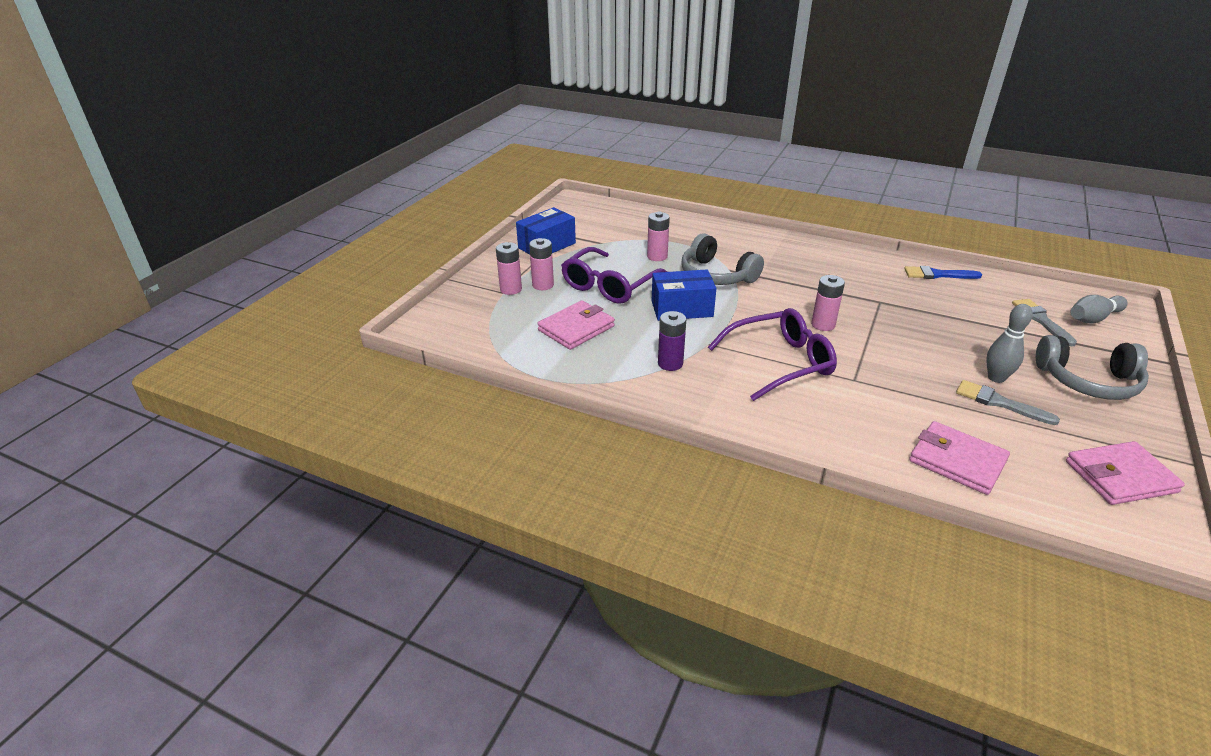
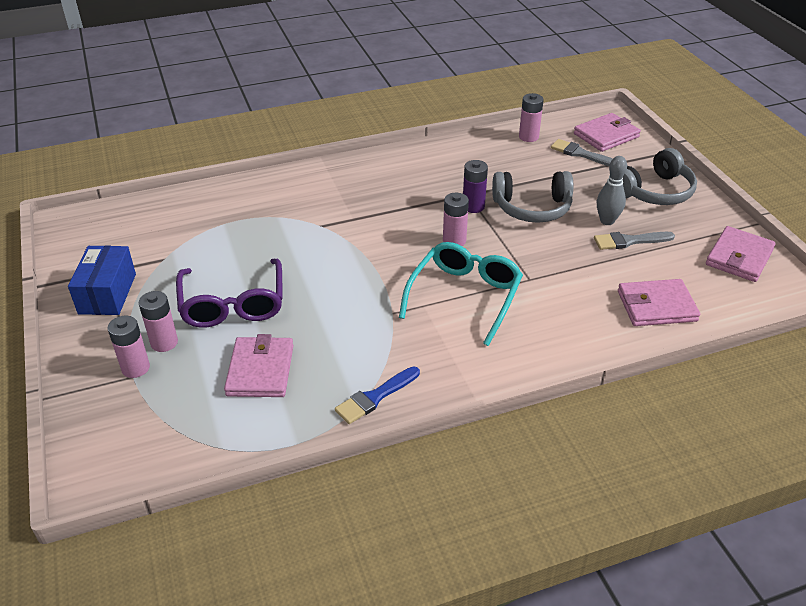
camera: 45 degrees left, 5 degrees up
(657, 256) = (239, 246): pink battery -> pink battery (528, 137)
(670, 363) = (386, 353): purple battery -> purple battery (473, 206)
(682, 309) = (329, 291): blue box -> none
(716, 275) = (316, 237): grey headphones -> grey headphones (532, 208)
(779, 362) = (464, 297): purple glasses -> turquoise glasses
(937, 275) = (478, 146): blue brush -> blue brush (375, 397)
(1093, 318) = (606, 135): grey bowling pin -> pink wallet

